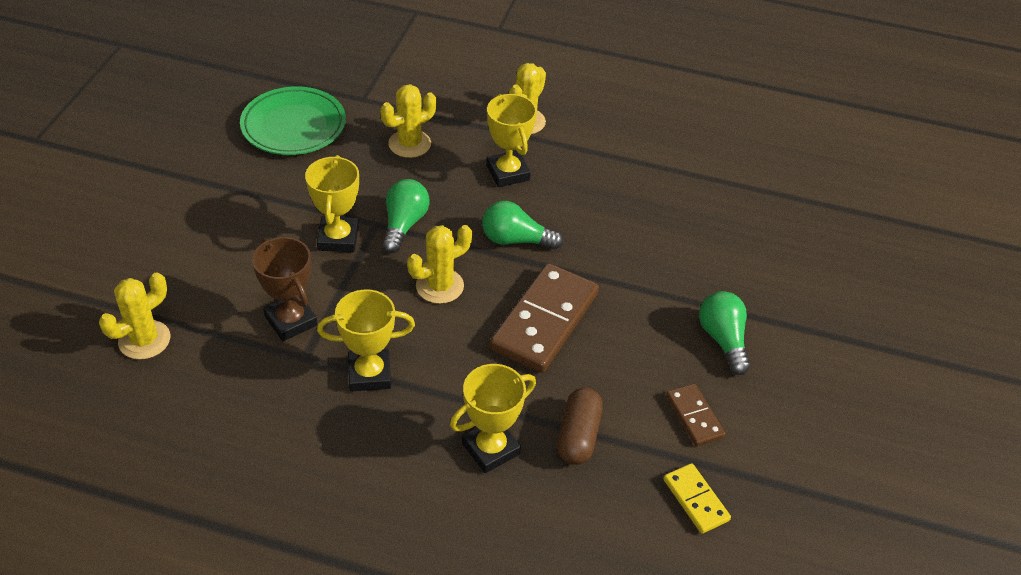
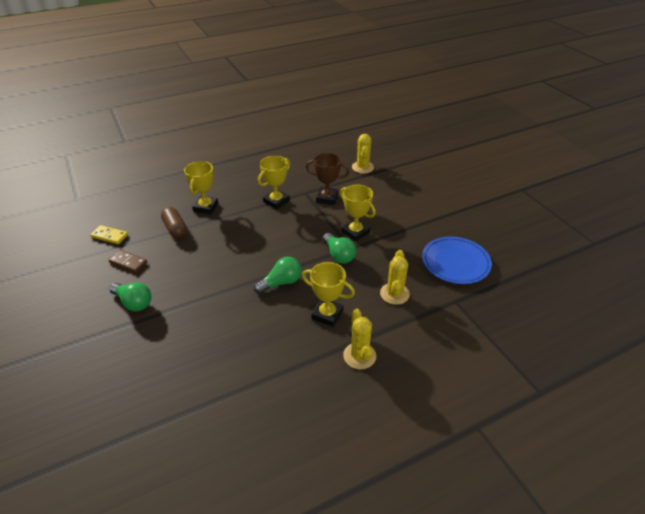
camera: 140 degrees right, 5 degrees down
(293, 126) = (455, 263): green plate -> blue plate
(439, 286) = (290, 242): yellow cactus -> none
(545, 321) = (229, 257): brown domino -> none

